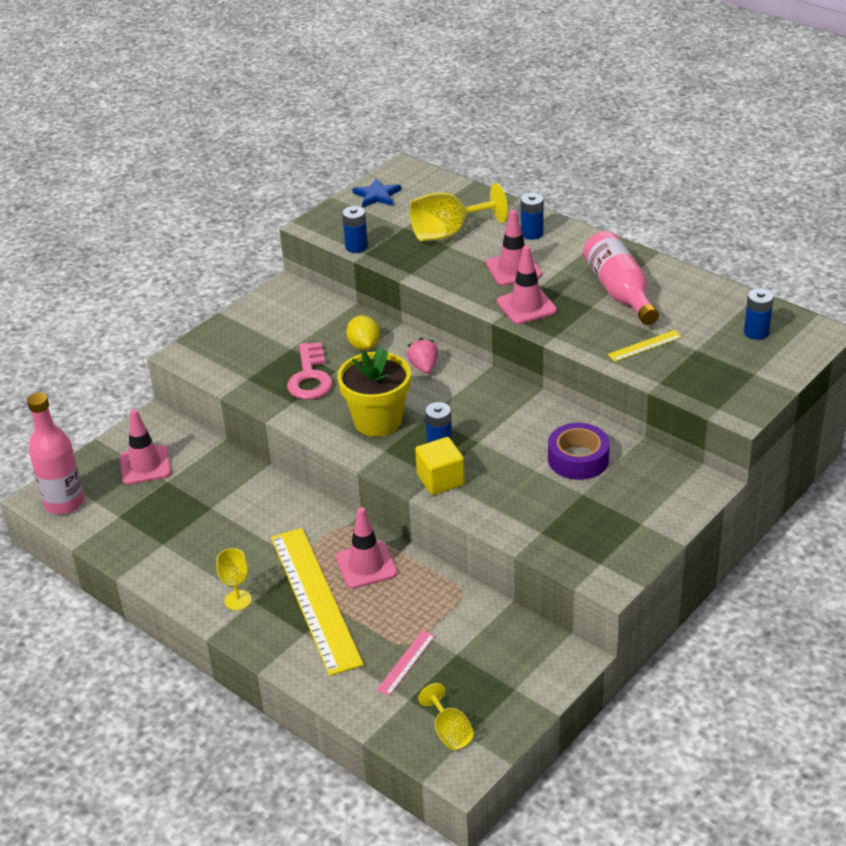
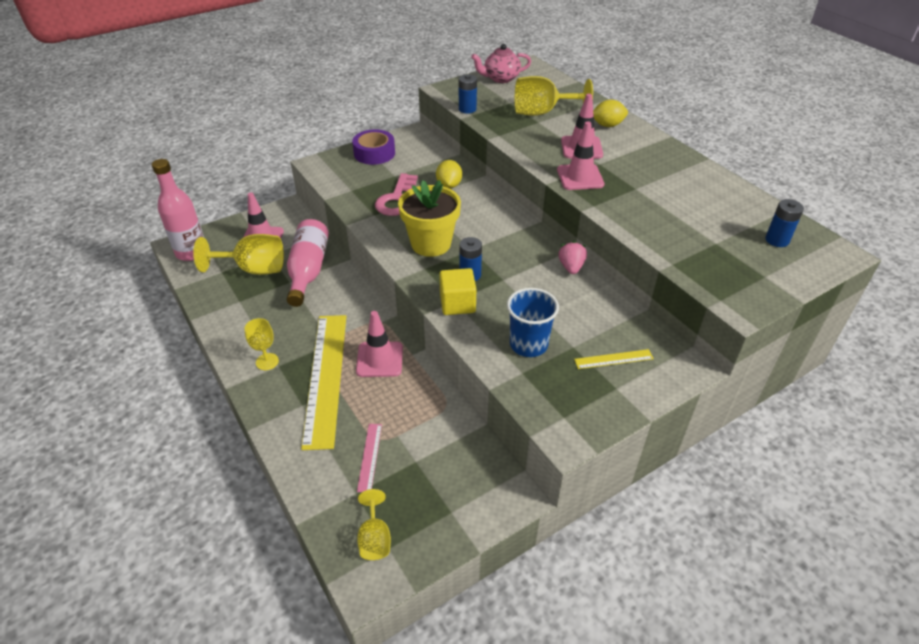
camera: 15 degrees right, 5 degrees up
(157, 503) = (253, 269): none -> yellow goblet
(377, 195) = (500, 78): blue star -> pink teapot
(406, 662) = (369, 457): pink ruler -> pink ruler turned 45 degrees counterclockwise
(424, 367) = (487, 211): pink strawberry -> pink strawberry (571, 267)
(532, 233) = (607, 125): blue battery -> yellow lemon
(535, 503) = (528, 344): none -> blue cup
(578, 459) = (581, 314): purple tape -> purple tape (374, 153)
(619, 291) = (663, 181): pink bottle -> pink bottle (308, 270)
(645, 346) = (670, 230): yellow ruler -> yellow ruler (613, 359)

